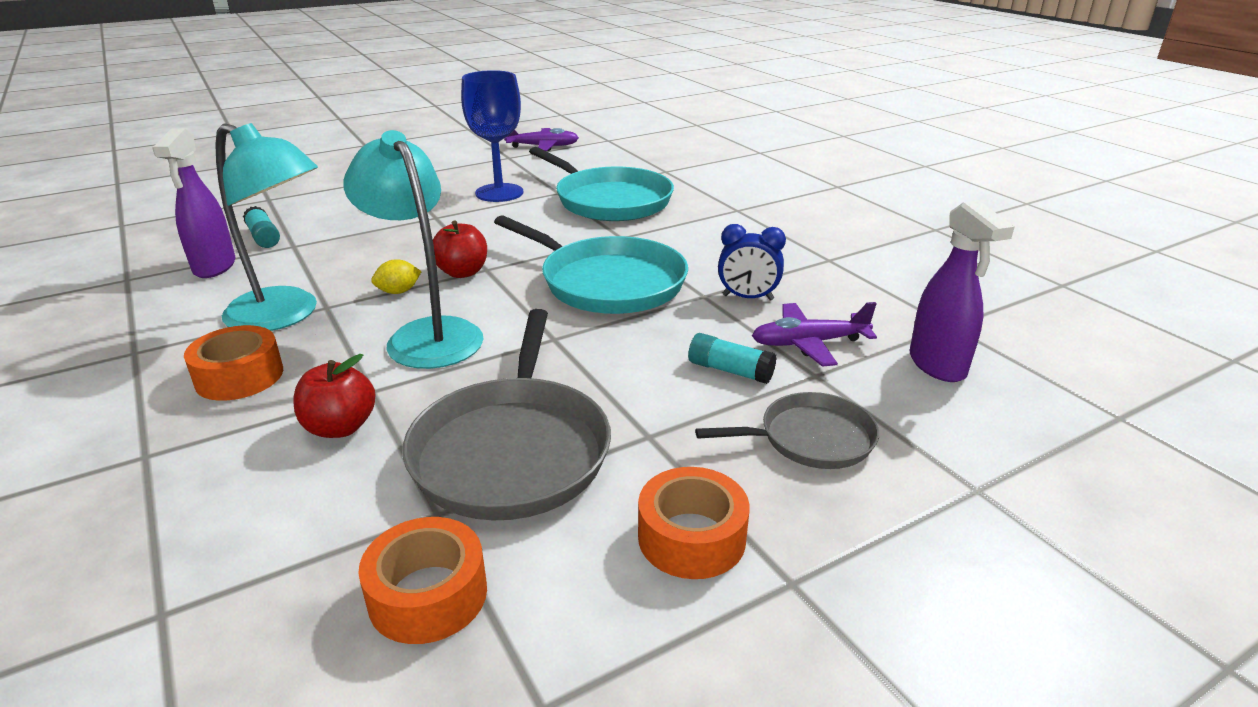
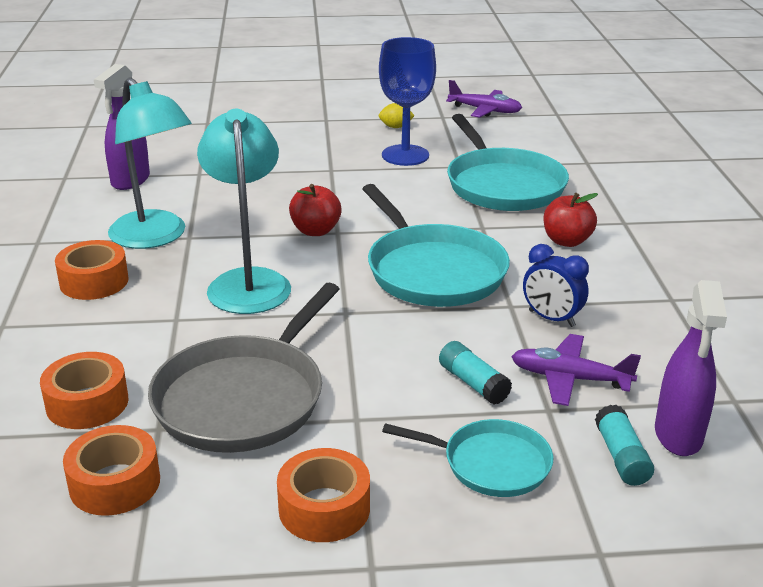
camera: 25 degrees right, 0 degrees up
(263, 237) = (182, 160): turquoise glue stick -> turquoise glue stick (621, 457)
(324, 512) = (87, 403): none -> orange tape
(340, 427) = (136, 342): red apple -> red apple (566, 241)
(398, 292) = (252, 237): yellow lemon -> yellow lemon (395, 127)
(810, 439) = (490, 464): grey pan -> turquoise pan

